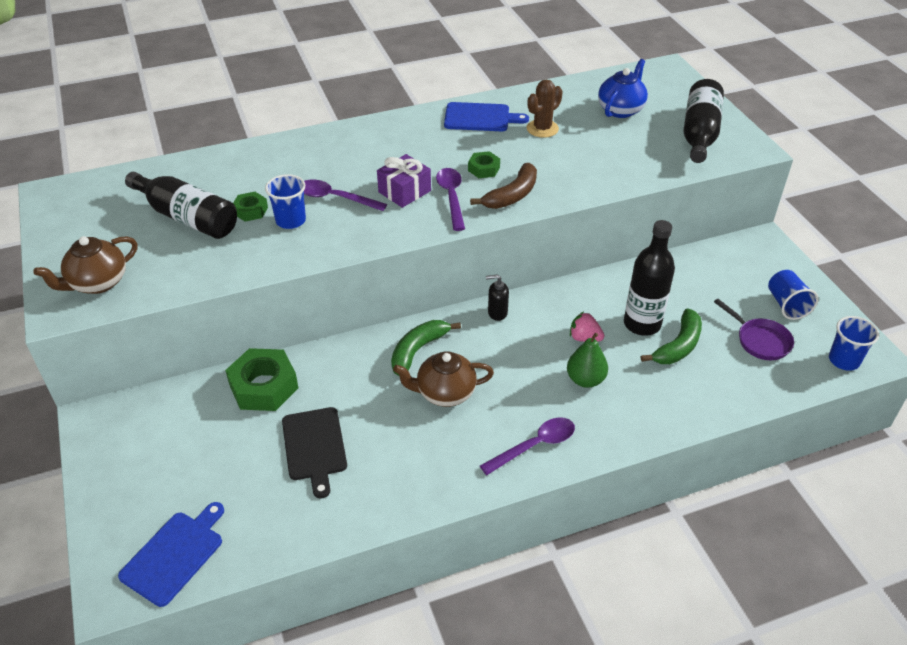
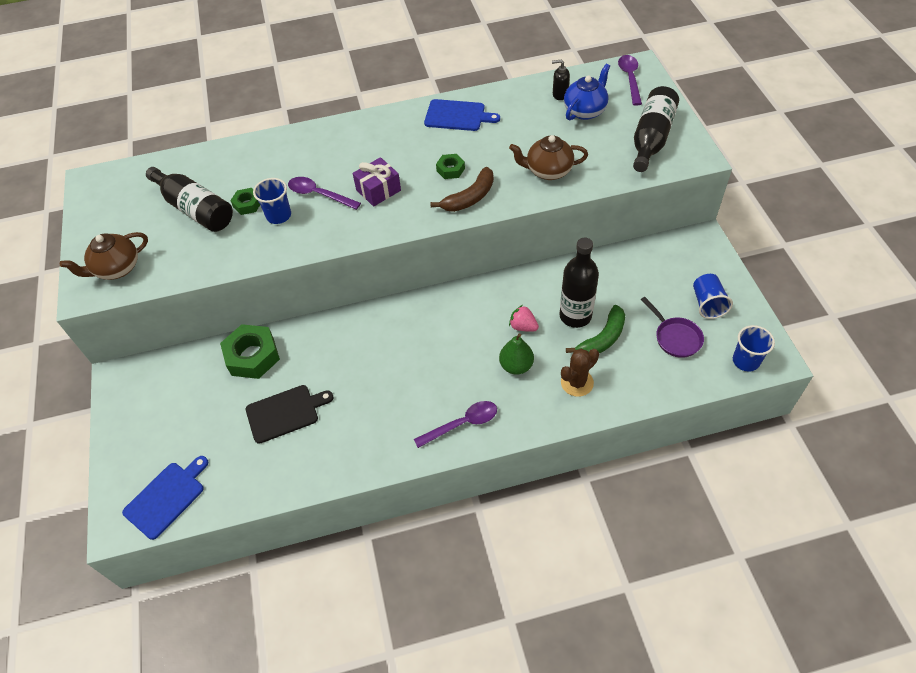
camera: 10 degrees right, 10 degrees up
(314, 447) = (285, 413): black cutting board -> black cutting board turned 105 degrees counterclockwise
(418, 350) = (381, 330): green banana -> none
(444, 393) = (397, 371): brown teapot -> brown teapot (548, 171)
(451, 197) = (417, 197): purple spoon -> purple spoon (630, 78)
(497, 313) = (453, 298): black soap dispenser -> black soap dispenser (560, 94)
(542, 129) = (510, 129): brown cactus -> brown cactus (577, 382)

